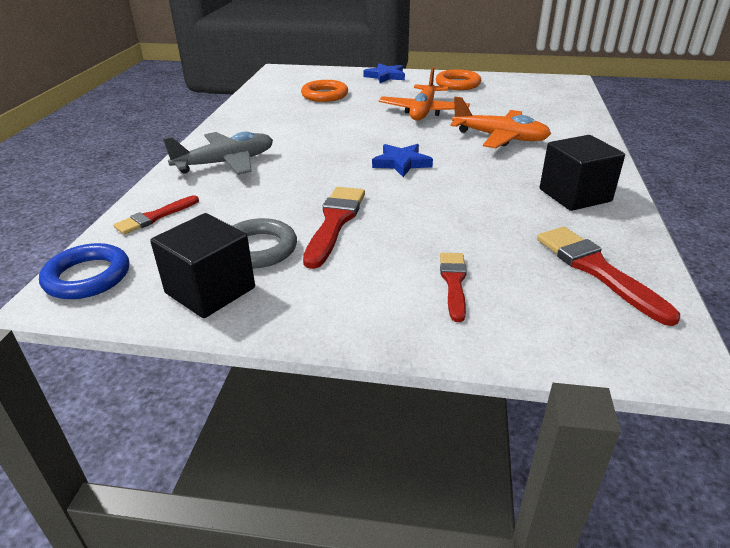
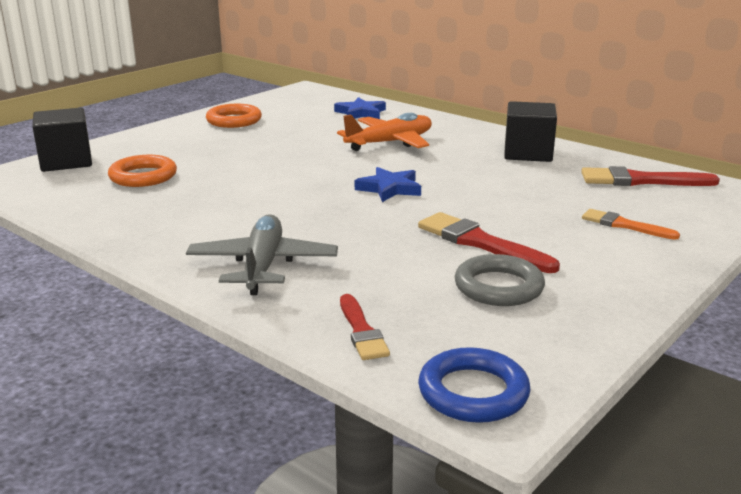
camera: 60 degrees left, 10 degrees down
(210, 290) = (561, 324): black cube -> black cube (66, 162)
(385, 76) = (146, 139): blue star -> blue star (360, 113)
(423, 111) = (279, 150): orange plane -> none
(453, 282) = (624, 225): red brush -> orange brush

